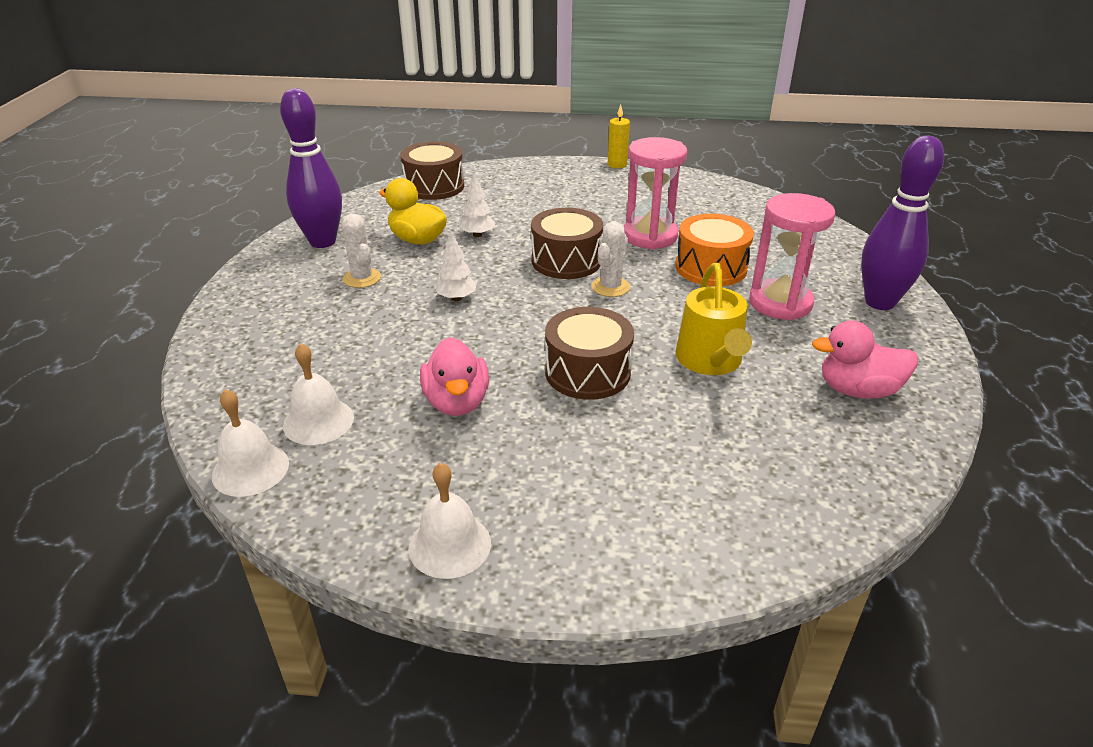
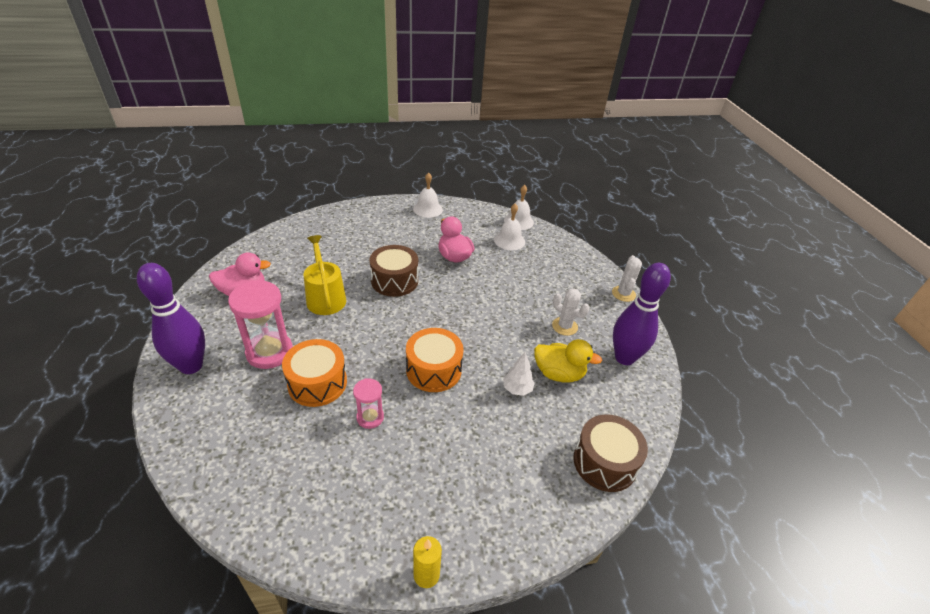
camera: 160 degrees right, 5 degrees up
(456, 298) = (493, 319): white tree -> none
(566, 261) = (433, 370): brown drum -> orange drum
(610, 287) = (394, 347): white cactus -> white cactus (623, 294)
(650, 236) = (370, 417): pink hourglass -> pink hourglass, size x0.54

